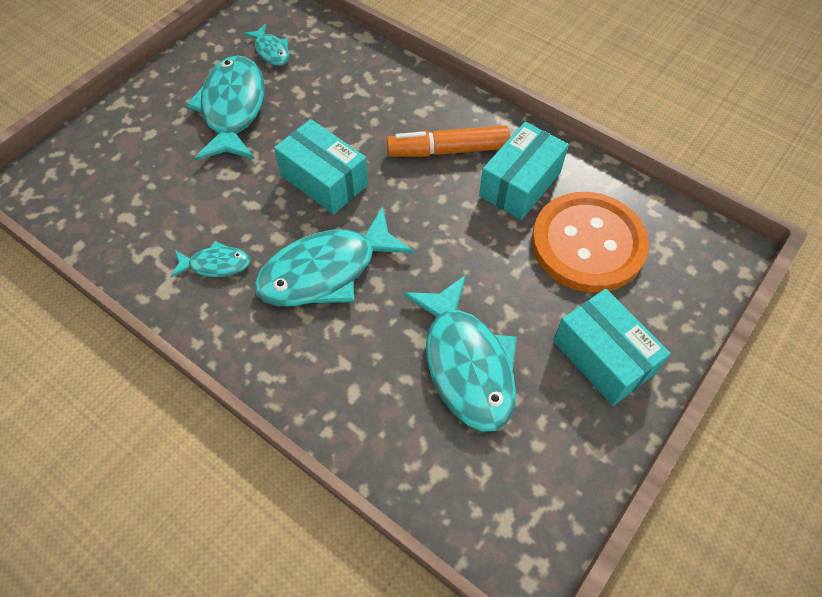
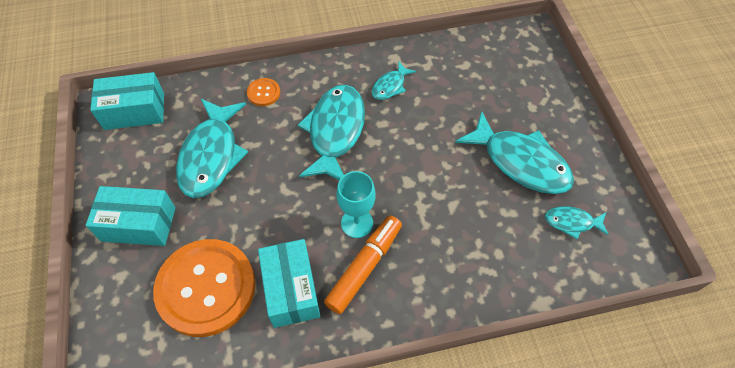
camera: 130 degrees right, 0 degrees up
(324, 180) = (406, 174): turquoise box -> turquoise box (134, 111)
(334, 386) = (263, 93): none -> orange button
(413, 182) = (357, 223): none -> turquoise goblet
(466, 363) = (211, 156): turquoise fish -> turquoise fish turned 105 degrees counterclockwise

